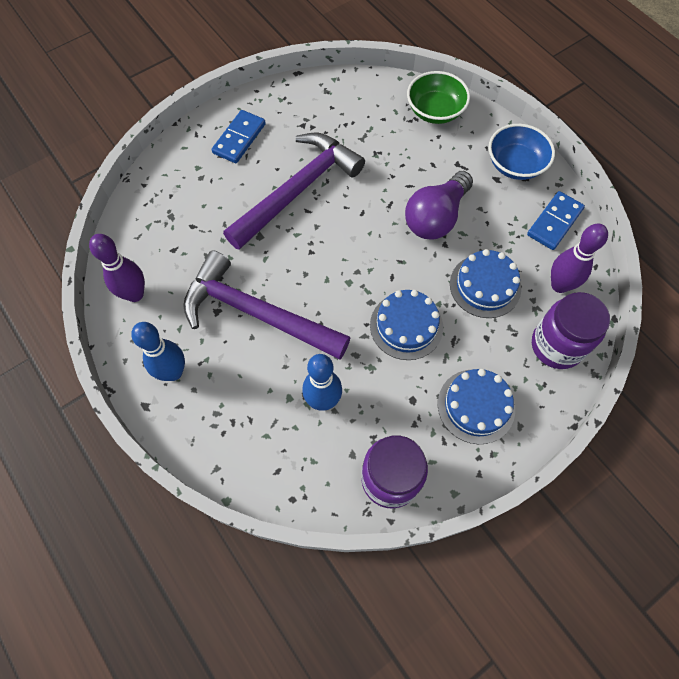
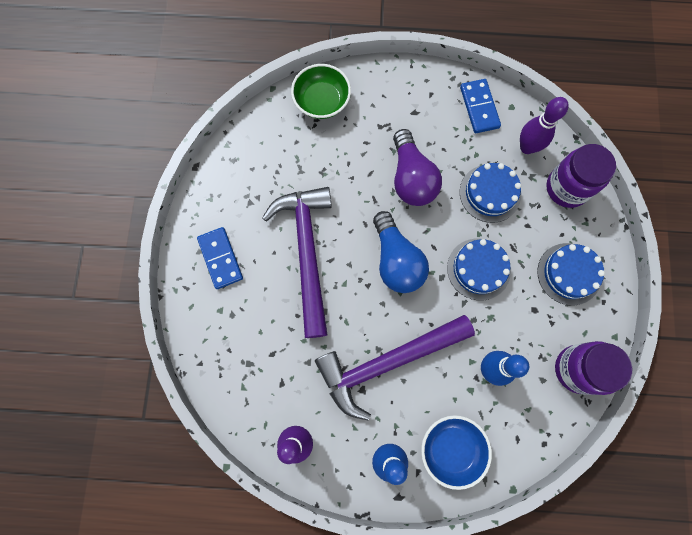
camera: 50 degrees left, 10 degrees up
(352, 257) = (396, 260): none -> blue light bulb
(515, 164) = (414, 90): blue bowl -> blue bowl (451, 449)

